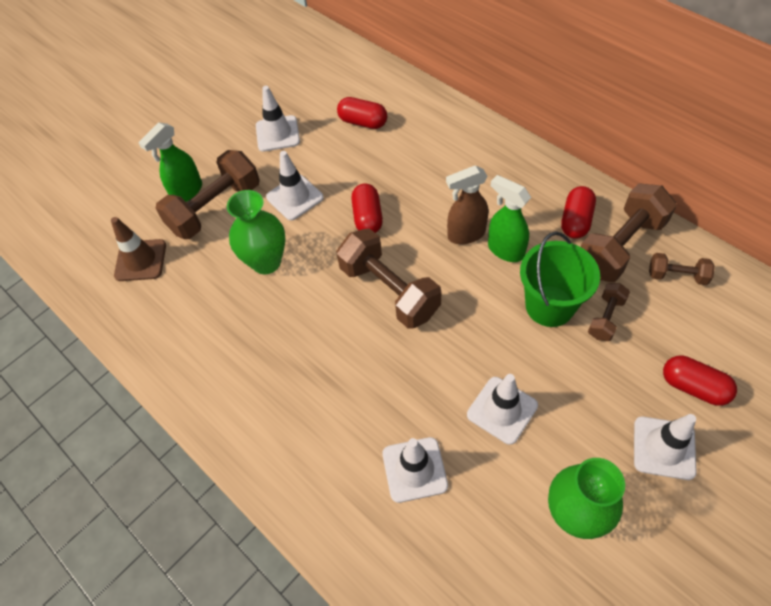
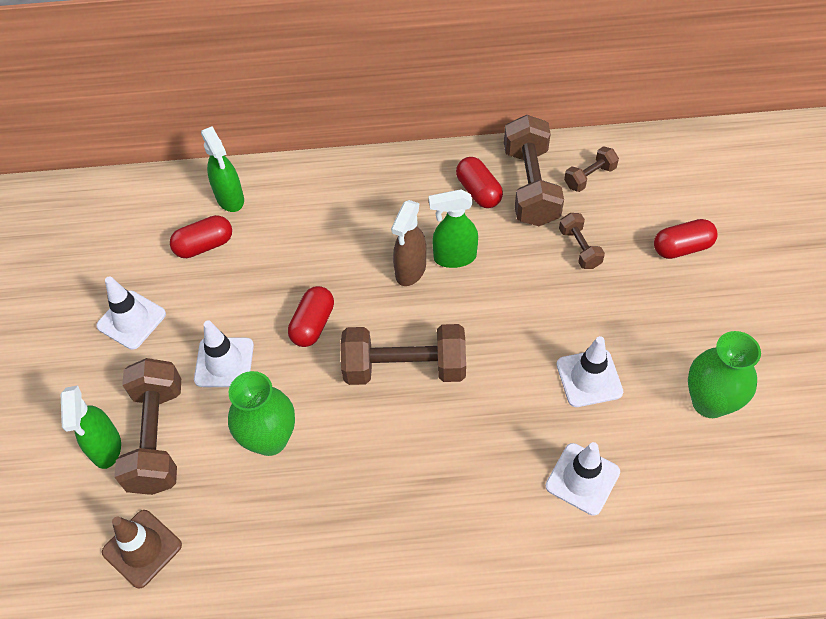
camera: 50 degrees left, 0 degrees up
(367, 217) = (313, 324): red capsule -> red capsule turned 75 degrees clockwise
(409, 106) = (230, 199): none -> green spray bottle
(549, 306) = (534, 272): green bucket -> none
(664, 448) = (709, 305): white traffic cone -> none

